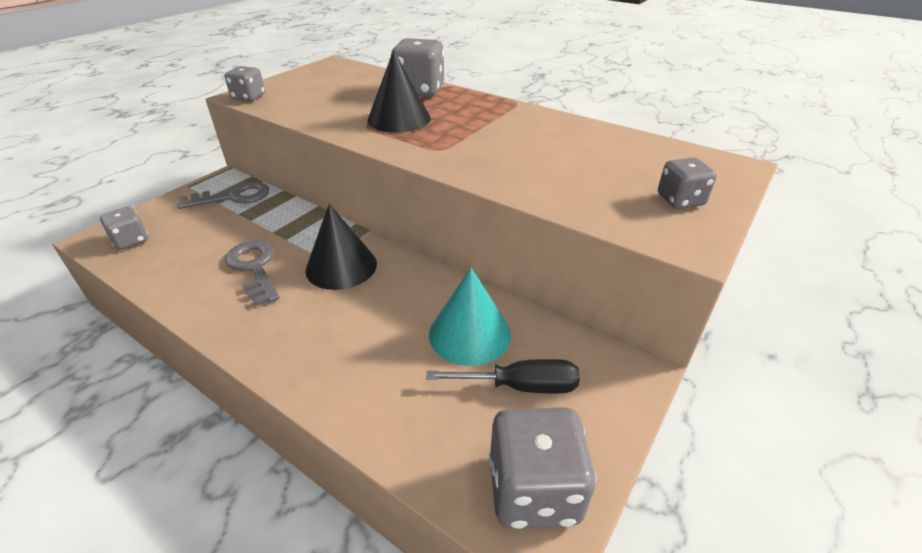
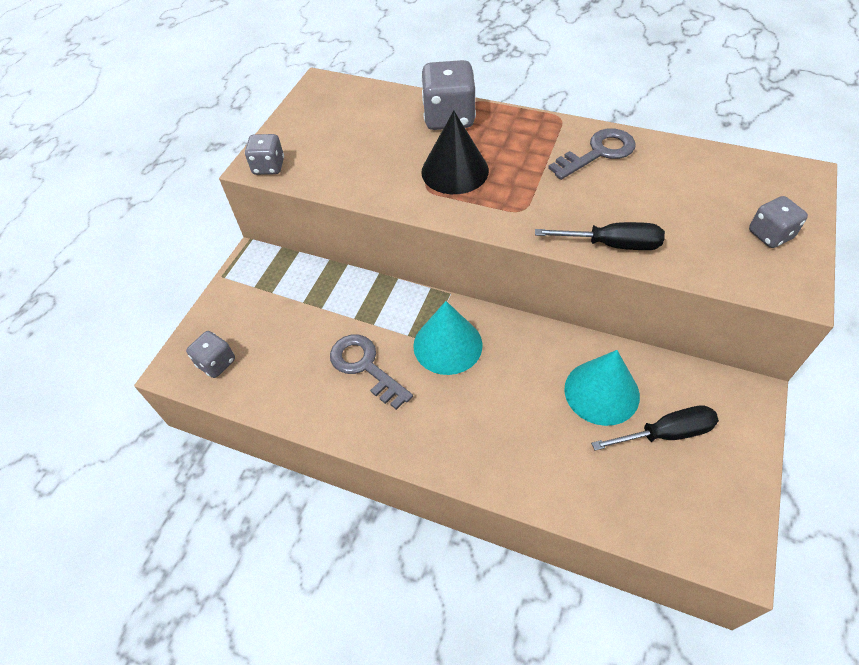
camera: 10 degrees left, 15 degrees up
(233, 197) = (283, 281): grey key -> grey key (598, 153)
(341, 266) = (447, 345): black cone -> turquoise cone
(509, 182) = (611, 245): none -> black screwdriver
(534, 490) = (712, 520): grey dice -> none

